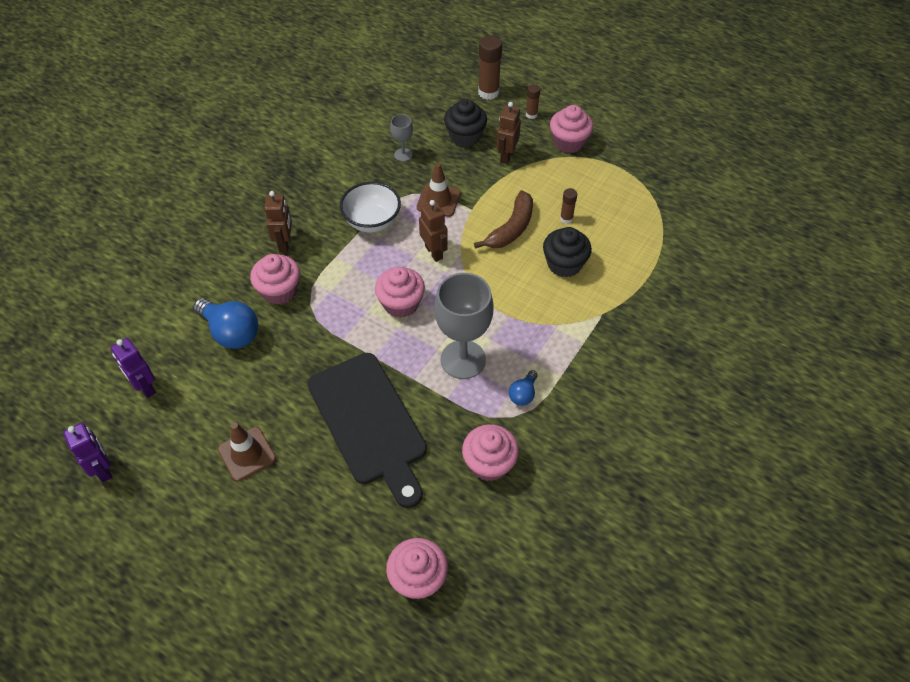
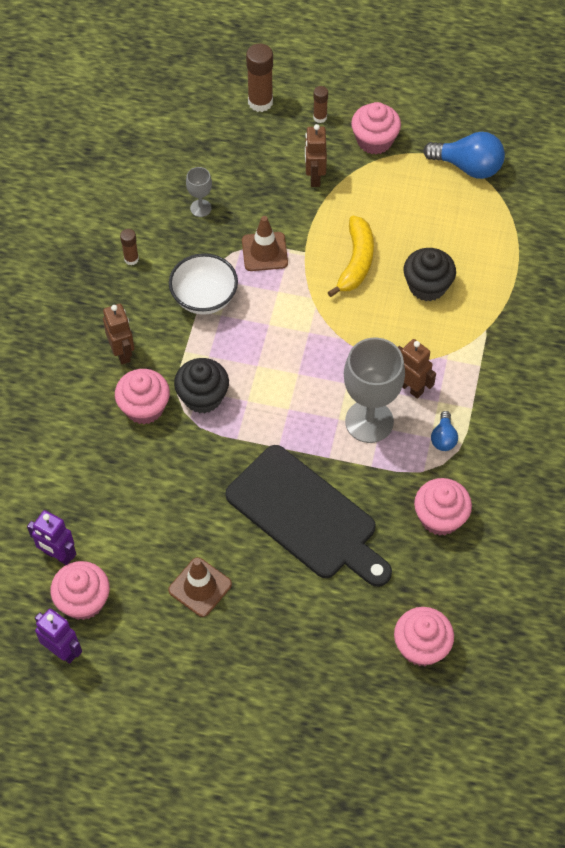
camera: 20 degrees left, 5 degrees up
(231, 332) = (117, 469): blue light bulb -> blue light bulb (468, 167)
(401, 303) = (279, 381): pink cupcake -> pink cupcake (83, 601)
(434, 252) = (287, 314): brown robot -> brown robot (410, 387)
(465, 136) = (259, 165): black cupcake -> black cupcake (202, 397)
(511, 228) = (356, 262): brown banana -> yellow banana
(566, 218) = (408, 233): brown glue stick -> brown glue stick (131, 259)

